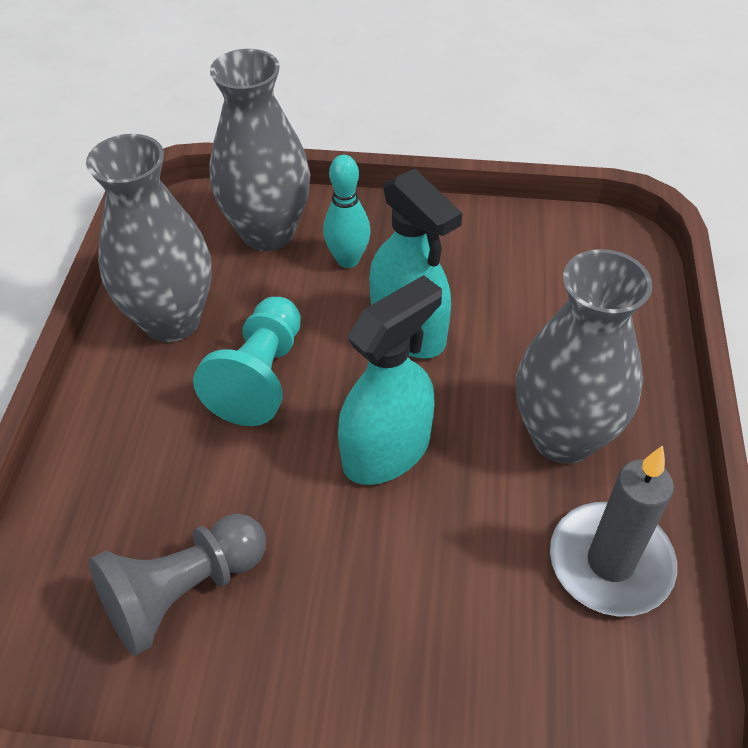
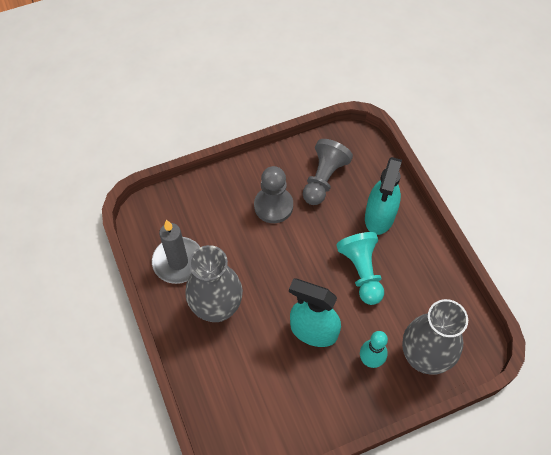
camera: 150 degrees right, 10 degrees up
(172, 320) = (423, 280): grey vase -> none
(335, 585) = (273, 206): none -> grey pawn
(387, 451) = (286, 265): turquoise spray bottle -> turquoise spray bottle (379, 216)

